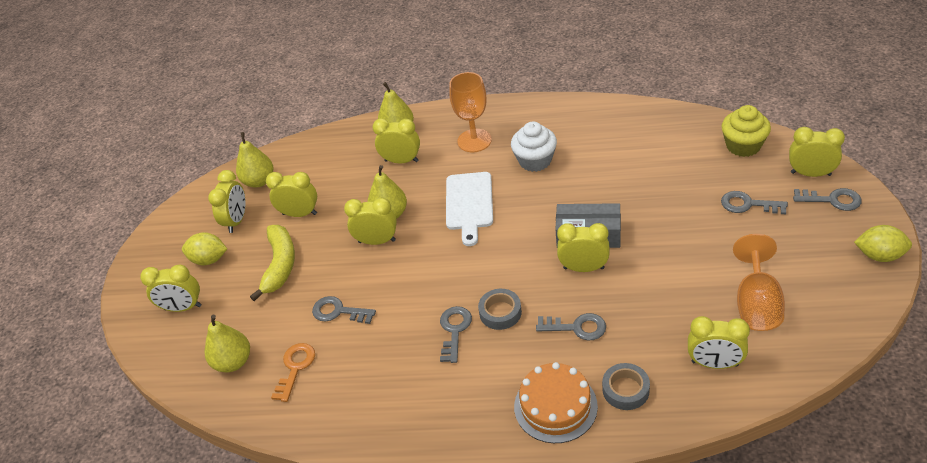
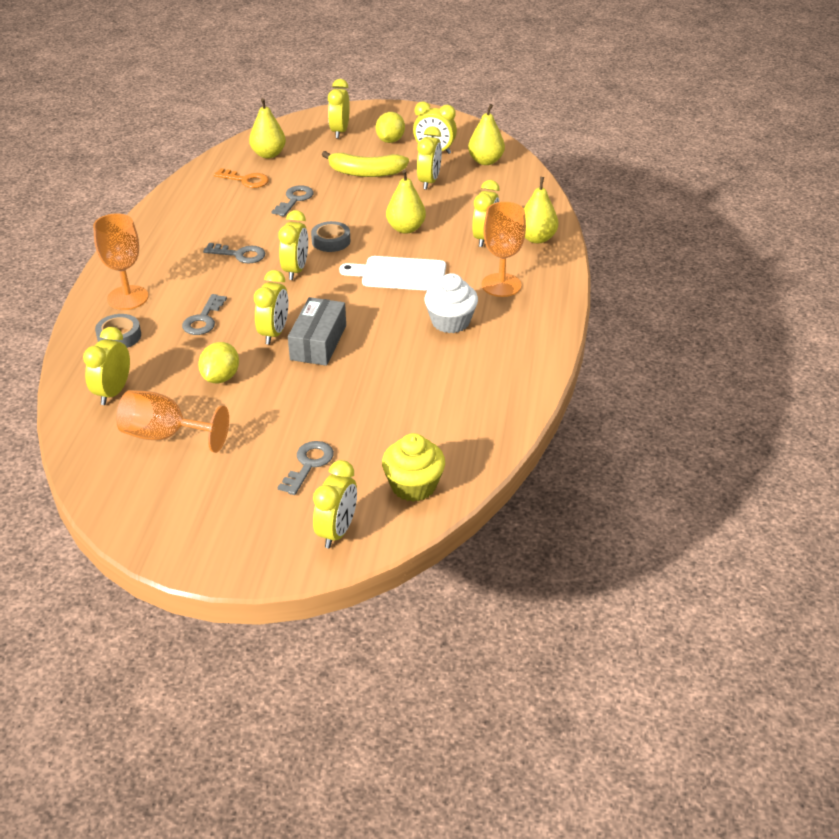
camera: 90 degrees right, 5 degrees down
(377, 241) = (372, 220): yellow clock -> yellow clock (295, 270)
(500, 312) = (246, 280): grey tape -> grey tape (331, 241)
(555, 406) = (128, 298): orange cake -> orange goblet
(832, 200) = (283, 537): grey key -> none
(879, 255) = (177, 548): yellow lemon -> yellow lemon (221, 377)

